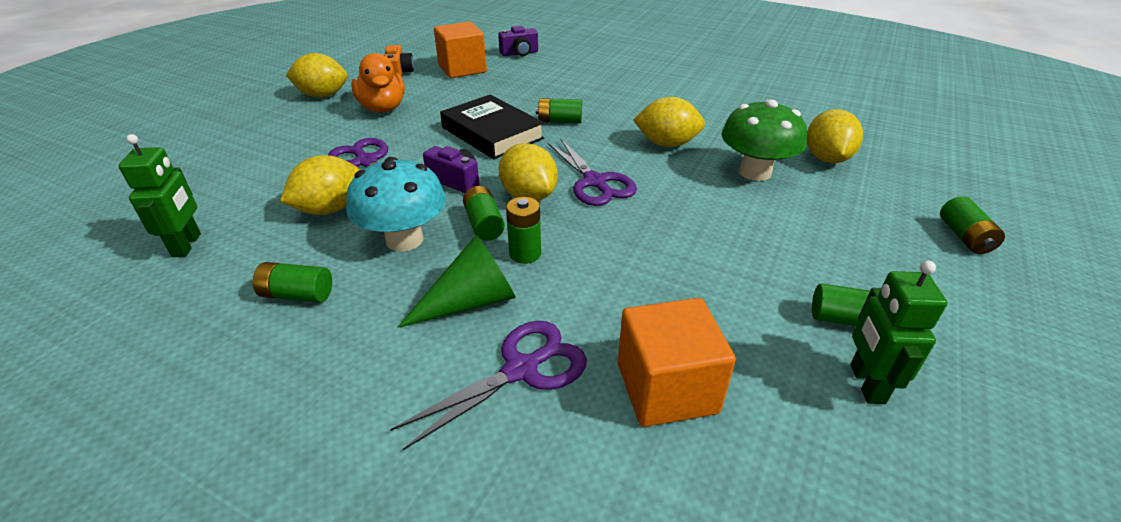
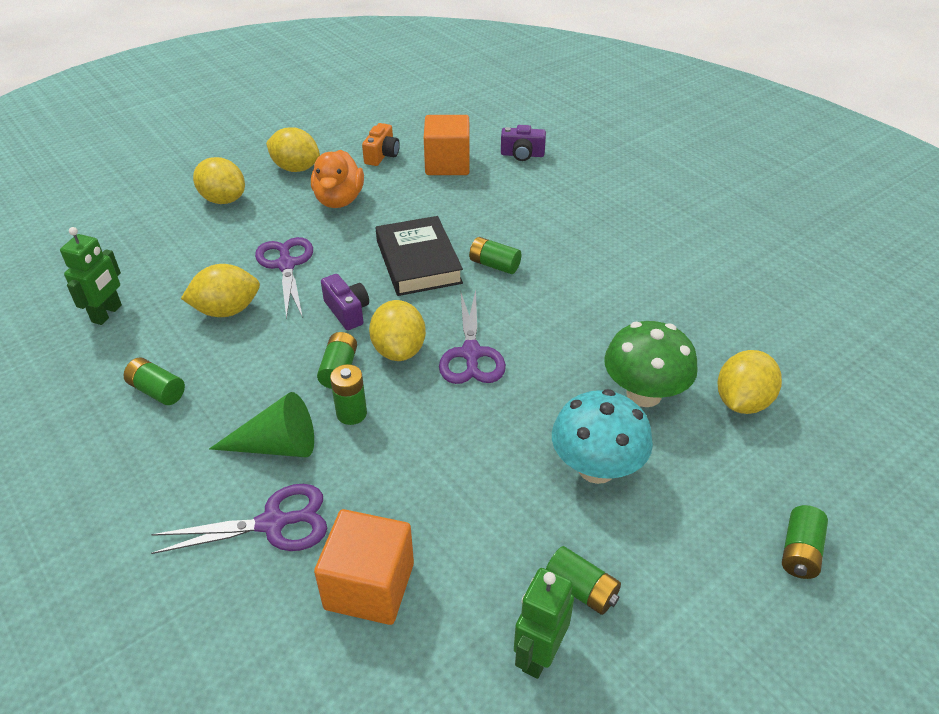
camera: 25 degrees right, 5 degrees up
(404, 240) = (265, 364): turquoise mushroom -> turquoise mushroom (596, 468)
(666, 144) = (581, 327): yellow lemon -> yellow lemon (223, 200)

